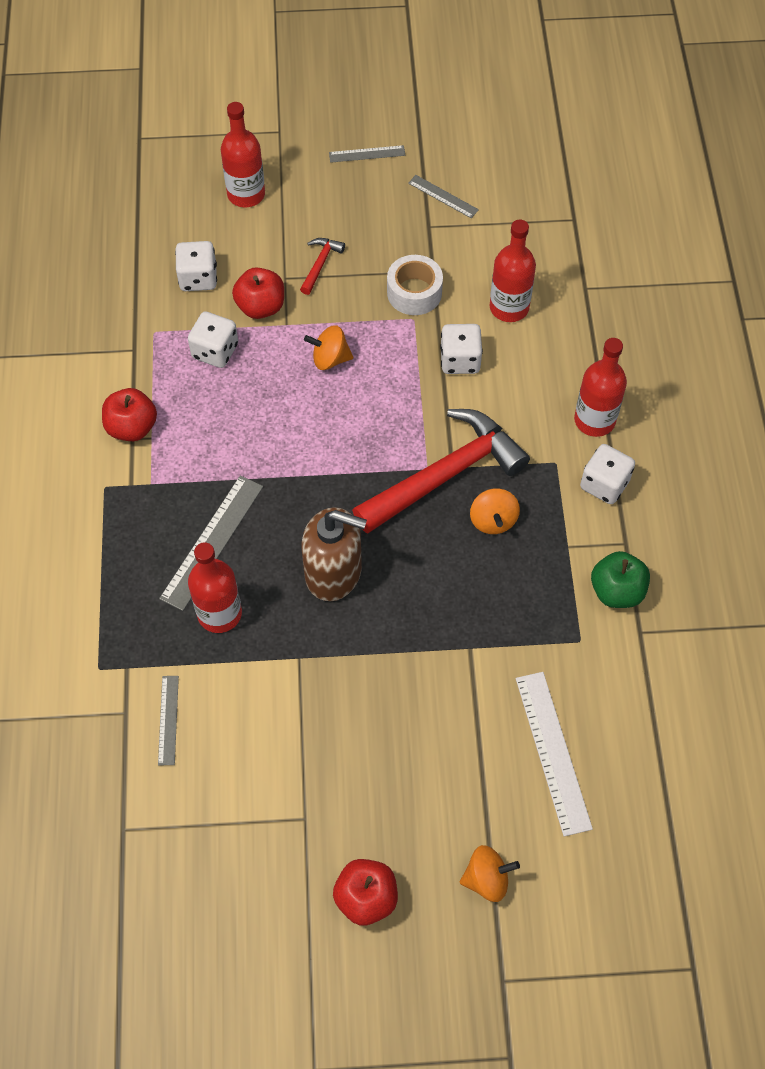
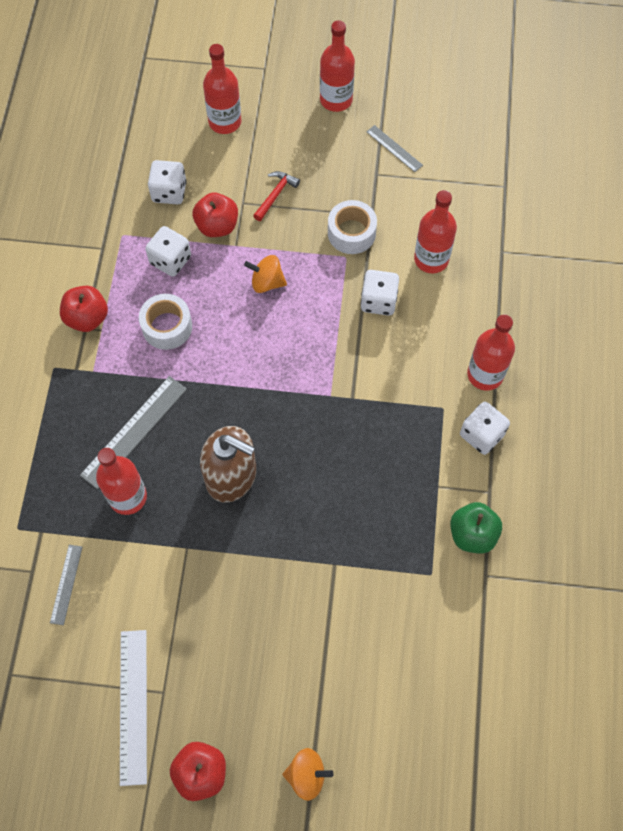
camera: 10 degrees right, 5 degrees up
(226, 423) = (167, 327): none -> white tape
(367, 154) = (336, 100): grey ruler -> red bottle
(445, 475) = (344, 404): red hammer -> none
(493, 520) = (377, 452): orange spinning top -> none
(552, 752) = (386, 671): white ruler -> white ruler (133, 706)

